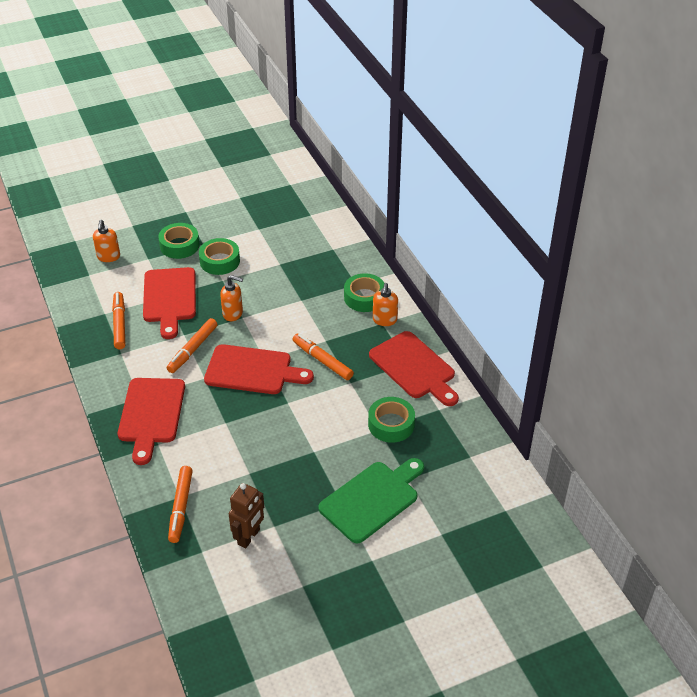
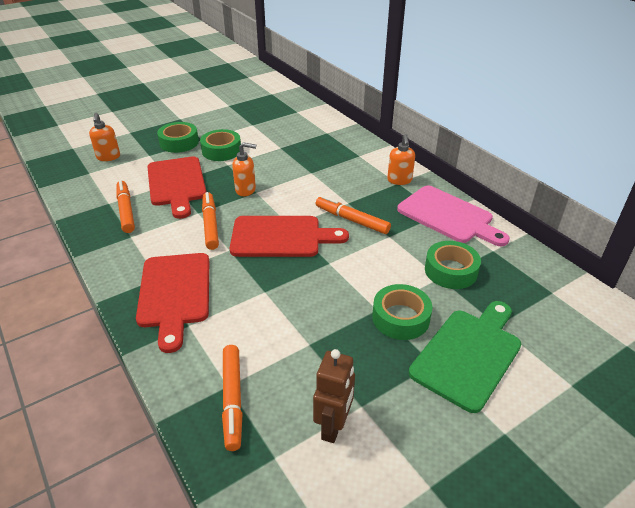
camera: 10 degrees left, 5 degrees down
(193, 349) = (210, 225): orange marker -> orange marker turned 150 degrees clockwise
(364, 297) = (372, 165): green tape -> green tape (400, 318)
(414, 368) = (448, 216): red cutting board -> pink cutting board

